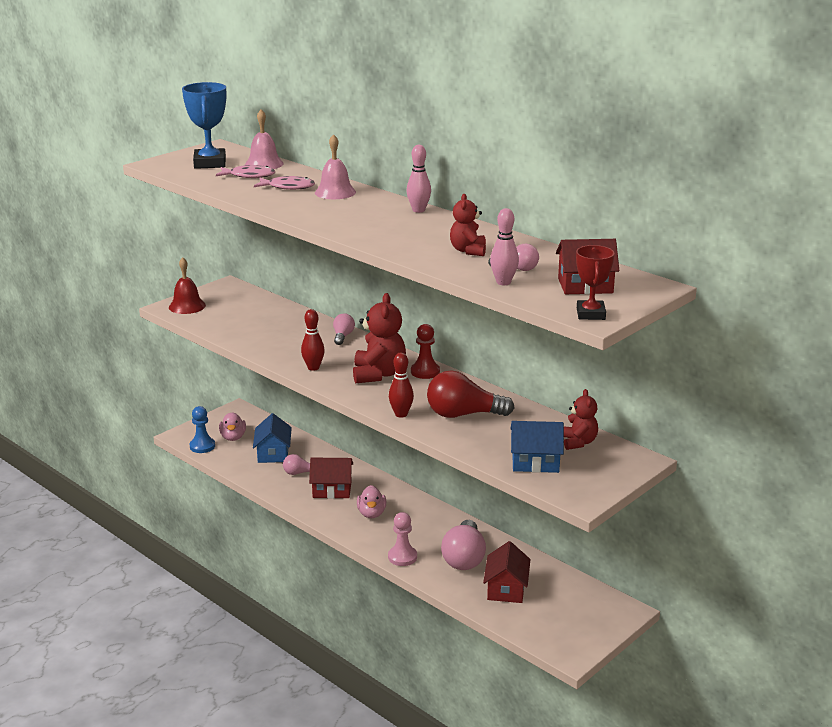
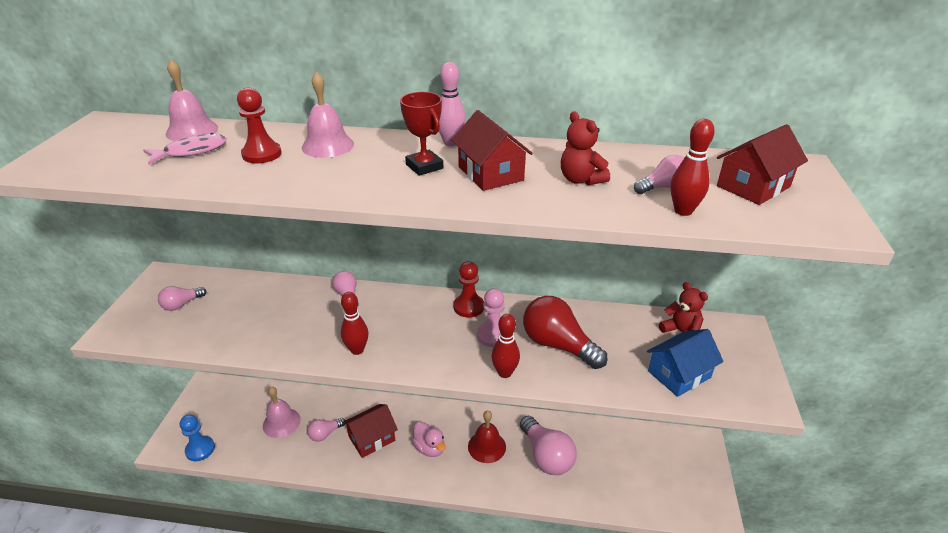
camera: 35 degrees left, 10 degrees up
(187, 306) = (134, 322): red bell -> red bell (487, 446)
(210, 163) = (116, 147): blue trophy -> none
(225, 306) = (181, 304): none -> pink light bulb
(233, 437) = (225, 422): pink duck -> none
(273, 453) = (281, 422): blue house -> pink bell
(288, 187) = (262, 154): pink fish -> red pawn
(378, 374) = (430, 329): red teddy bear -> none
(402, 557) = (498, 485): pink pawn -> pink pawn (493, 335)
(463, 414) = (558, 345): red light bulb -> red light bulb turned 75 degrees clockwise
(503, 282) = (683, 211): pink bowling pin -> red bowling pin
(506, 589) = (606, 471): red house -> red house (490, 173)
(590, 314) = (826, 223): red trophy -> red trophy (424, 166)

